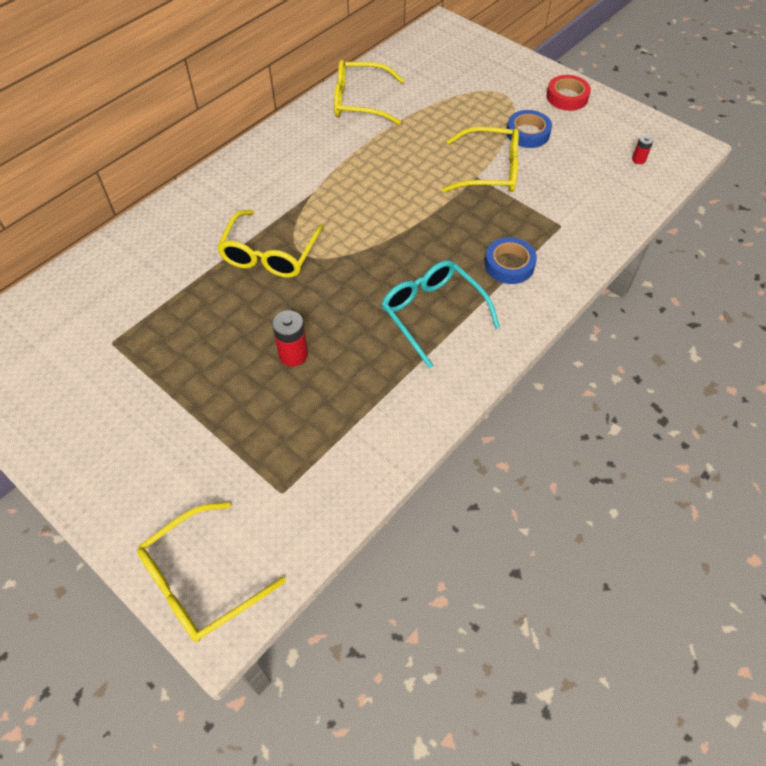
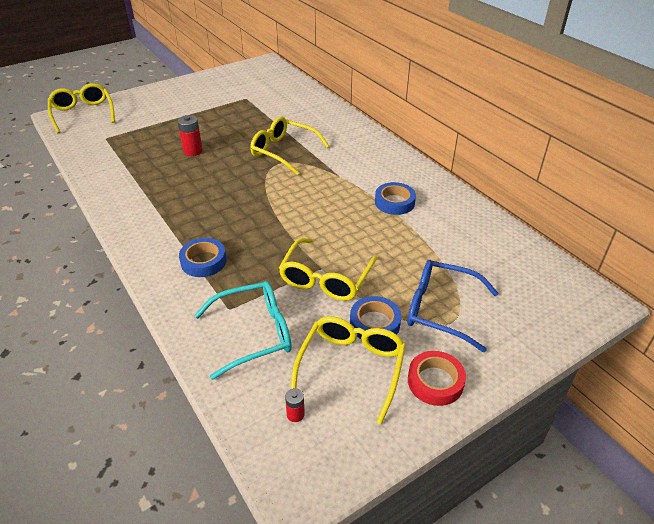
camera: 105 degrees right, 15 degrees down
(351, 142) = (394, 202): none -> blue tape
(360, 102) = (453, 216): yellow glasses -> yellow glasses (351, 367)
(432, 313) = (183, 210): turquoise glasses -> turquoise glasses (254, 333)
(492, 100) = (441, 309): none -> blue glasses

